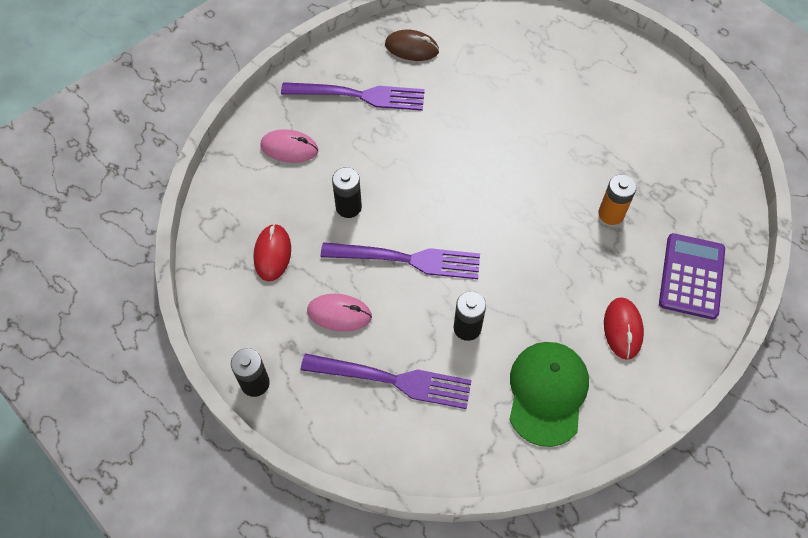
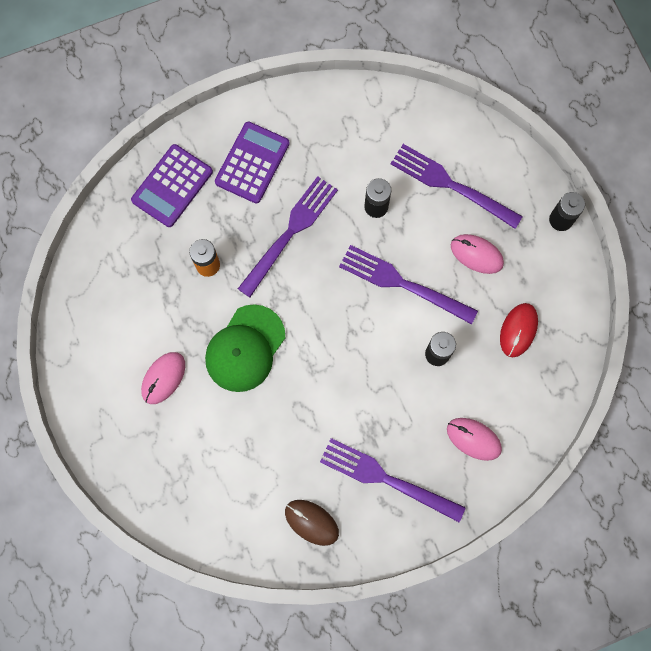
camera: 160 degrees left, 15 degrees up
(545, 271) = (290, 233): none -> purple fork
(547, 393) = (336, 135): green cap -> green cap (245, 348)
(596, 109) = (163, 378): none -> pink mouse
(622, 329) = (252, 163): red mouse -> purple calculator

